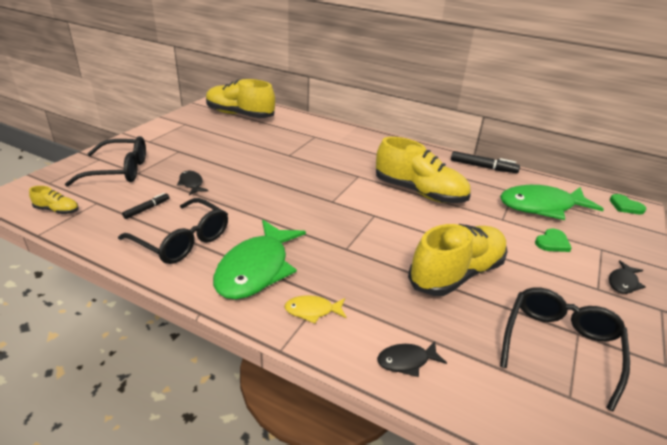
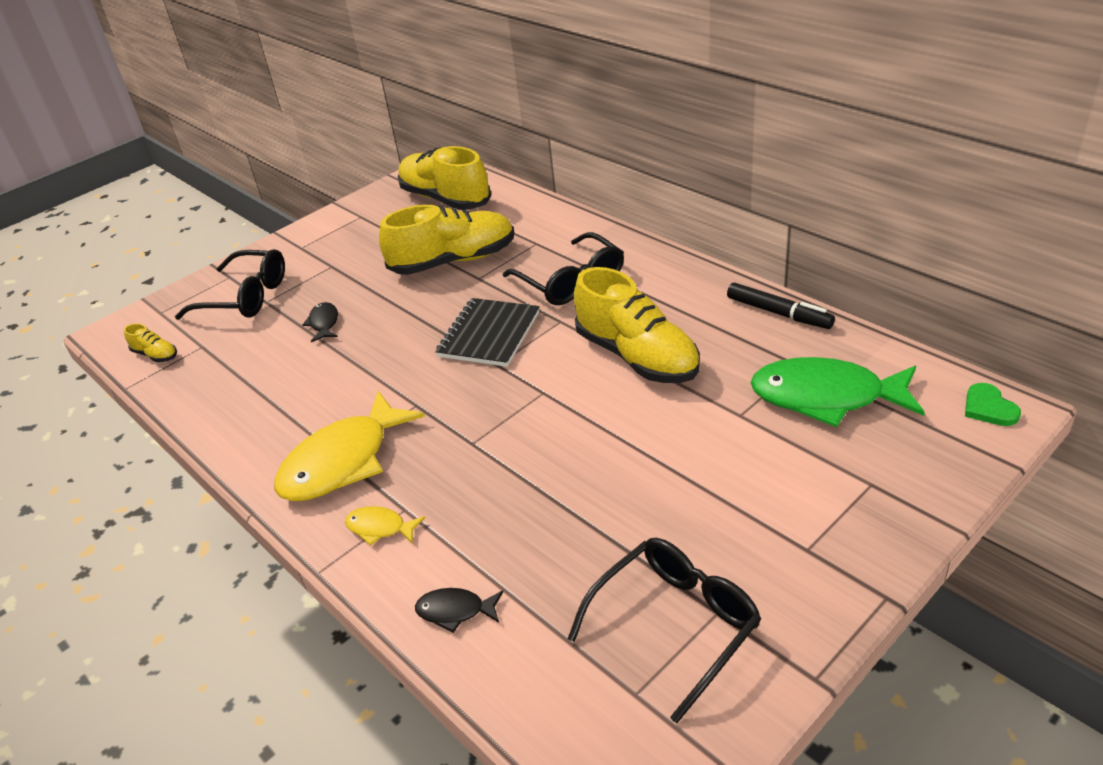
camera: 25 degrees right, 5 degrees up
(147, 209) = (254, 360): black marker -> none
(182, 240) = (275, 411): black glasses -> black glasses (571, 281)
(256, 269) = (343, 461): green fish -> yellow fish
(316, 185) = (489, 334): none -> black notebook
(457, 274) = (603, 499): yellow shoe -> yellow shoe (453, 261)
(552, 242) = (793, 464): green heart -> none
(623, 282) = (859, 545): black fish -> none

